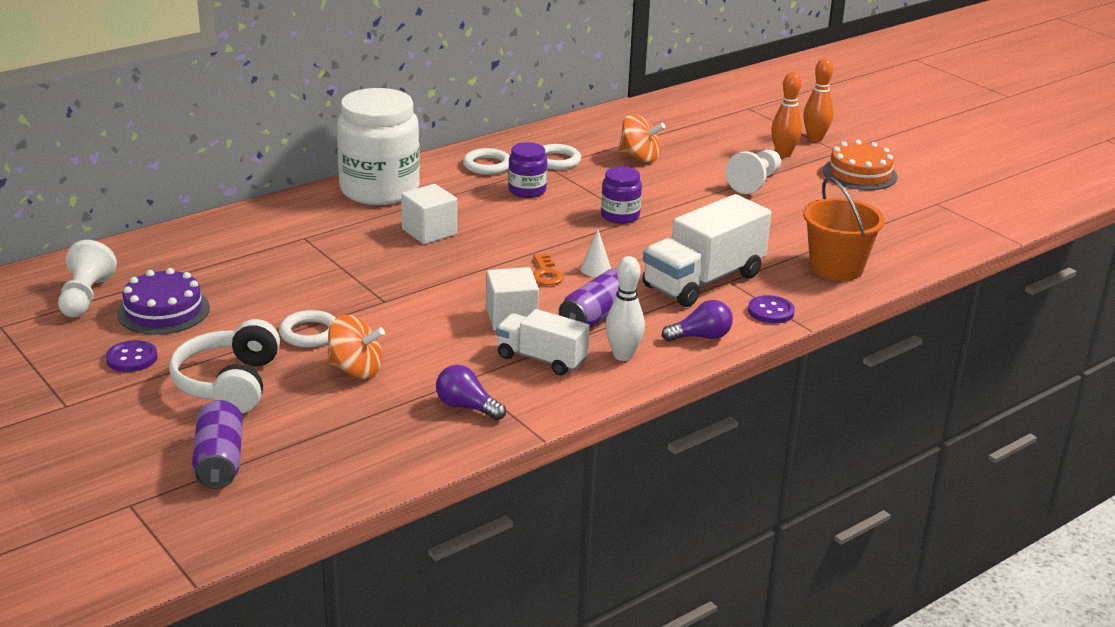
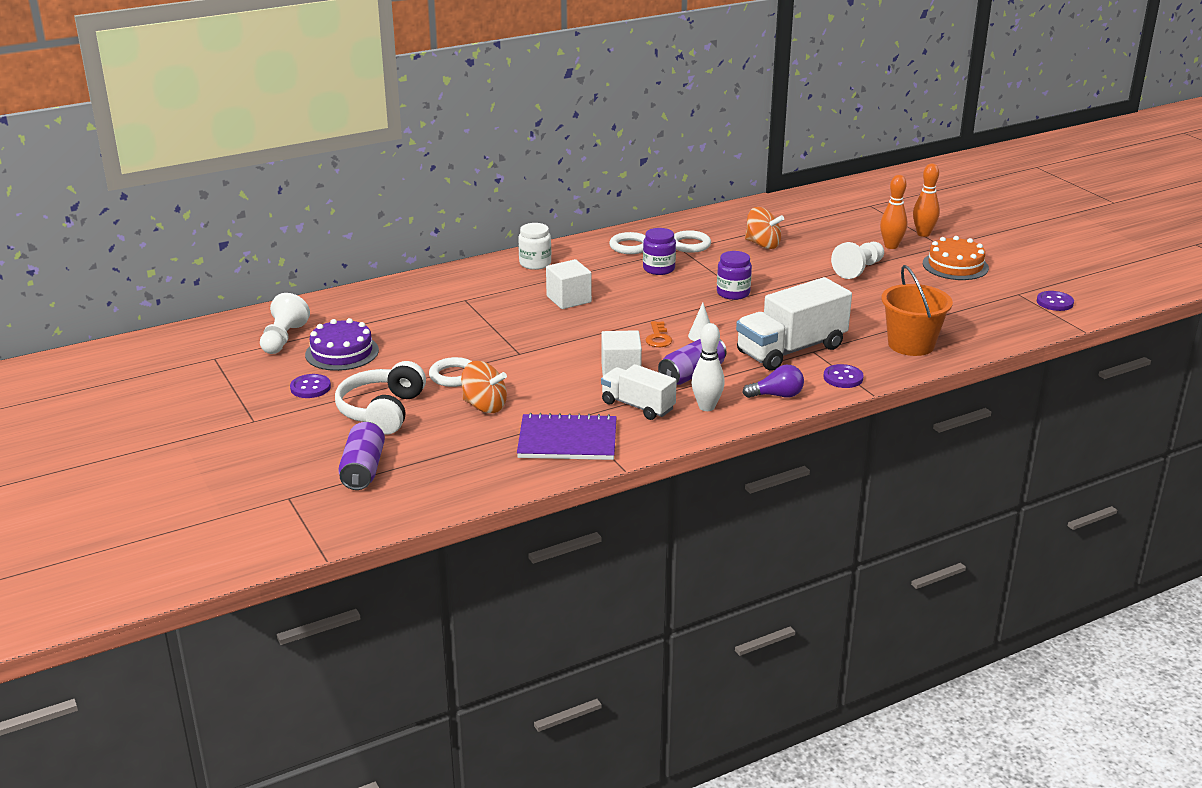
camera: 10 degrees right, 0 degrees up
(379, 190) = (535, 263): white jar -> white jar, size x0.48
(466, 407) = (567, 440): purple light bulb -> purple notebook
(979, 211) = (1054, 302): none -> purple button

